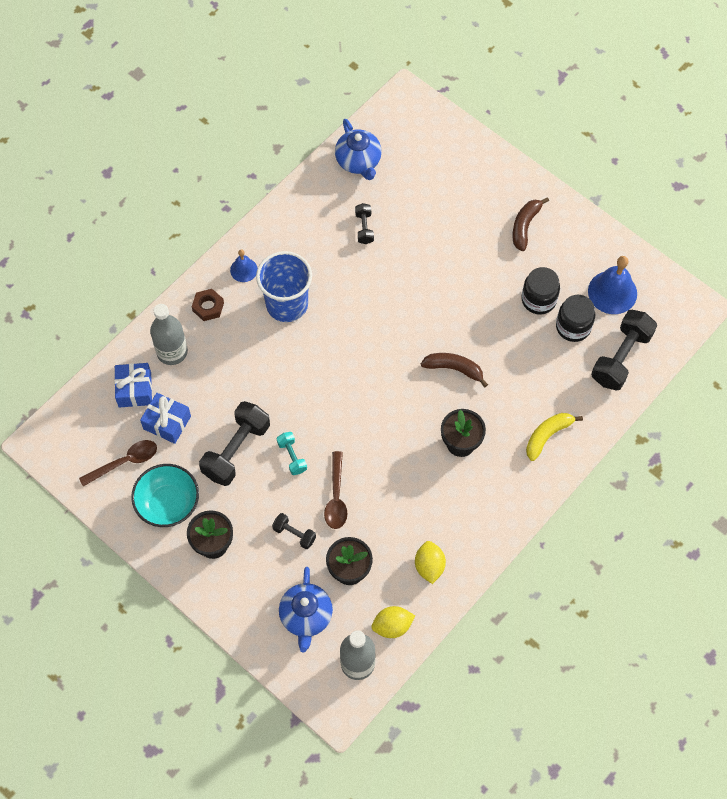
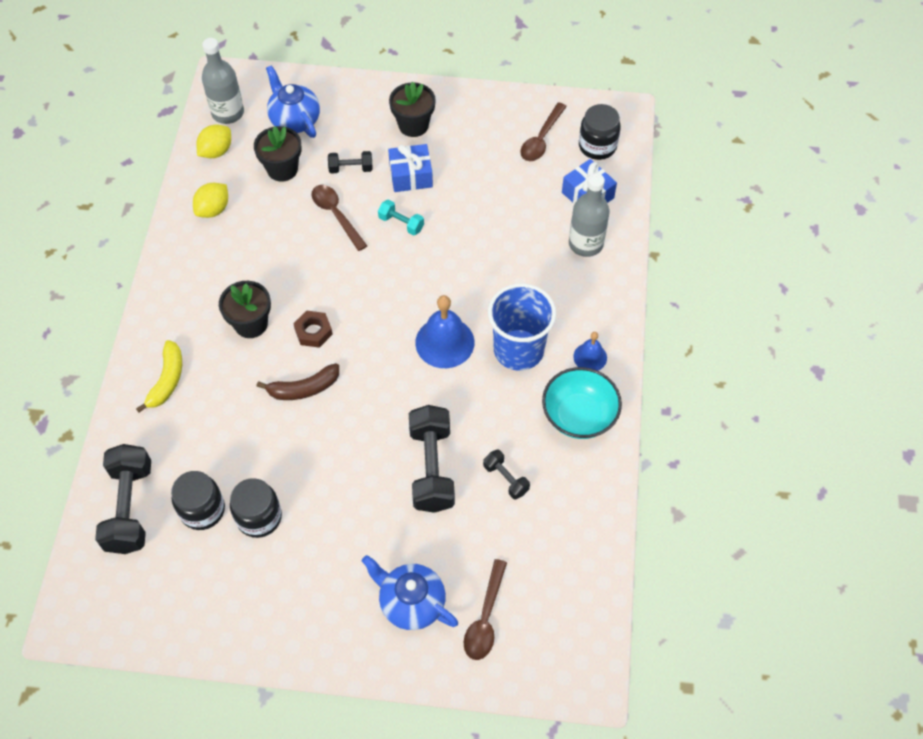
camera: 145 degrees right, 5 degrees down
(88, 427) = (597, 146): none -> black jar
(167, 422) = (535, 187): blue gift -> blue gift (411, 176)
(168, 504) = (476, 131): turquoise bowl -> turquoise bowl (579, 416)
(208, 307) = (591, 301): brown nut -> brown nut (313, 332)
(236, 450) = (455, 200): black dumbbell -> black dumbbell (432, 468)
(358, 161) = (574, 555): blue teapot -> blue teapot (411, 602)
(429, 566) = (213, 209): yellow lemon -> yellow lemon turned 75 degrees clockwise
(438, 161) = (485, 618): none -> brown spoon
(525, 226) = (328, 598): brown banana -> none
(612, 292) = (179, 579): blue bell -> blue bell (444, 342)

